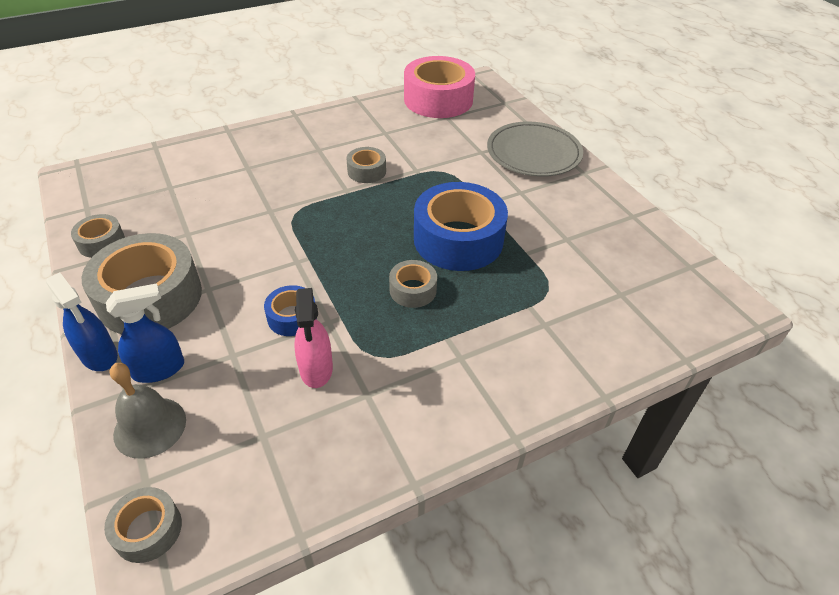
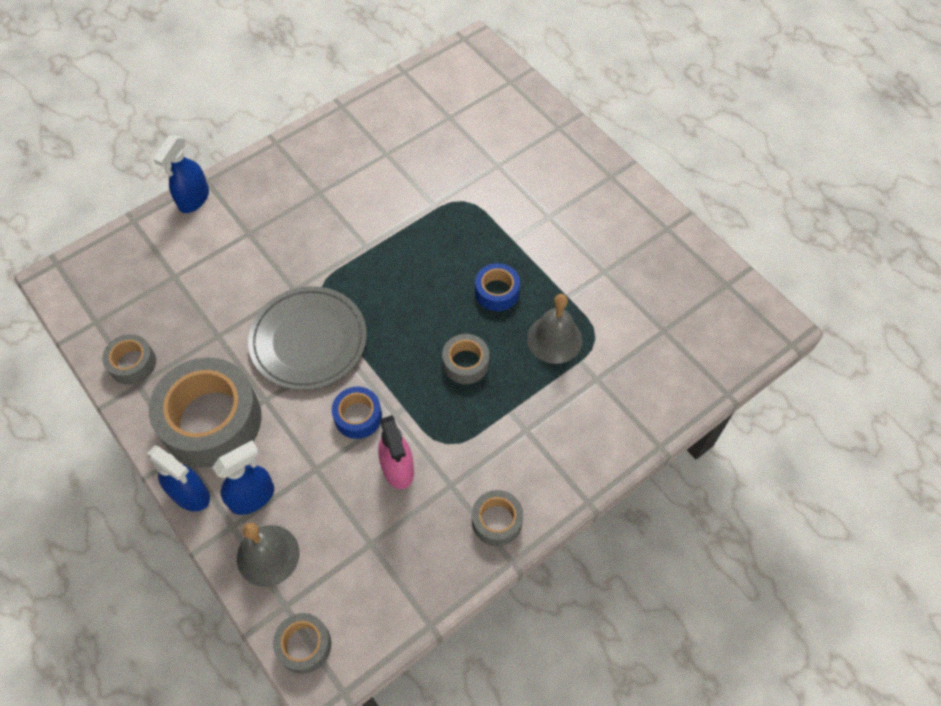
camera: 10 degrees left, 15 degrees up
(211, 140) = (193, 199): none -> blue spray bottle
(366, 171) = (380, 215): grey tape -> grey tape (497, 521)
(438, 99) = (434, 89): pink tape -> none
(458, 239) = (497, 292): blue tape -> blue tape, size x0.48
(506, 284) = (554, 339): none -> grey bell
(533, 153) = (554, 156): grey plate -> grey plate (308, 340)

